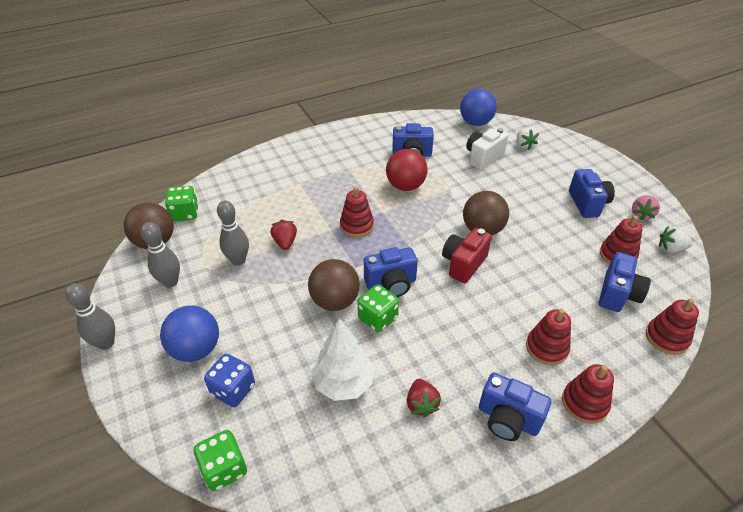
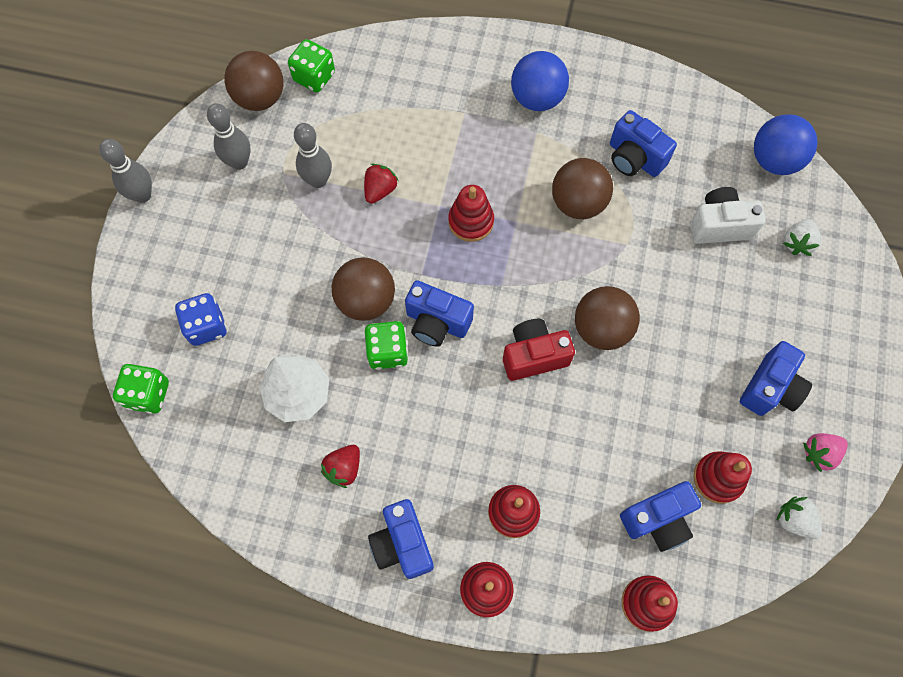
camera: 40 degrees right, 25 degrees up
(196, 349) = (207, 259): blue ball -> blue ball (537, 98)
(405, 186) = (578, 203): red ball -> brown ball

